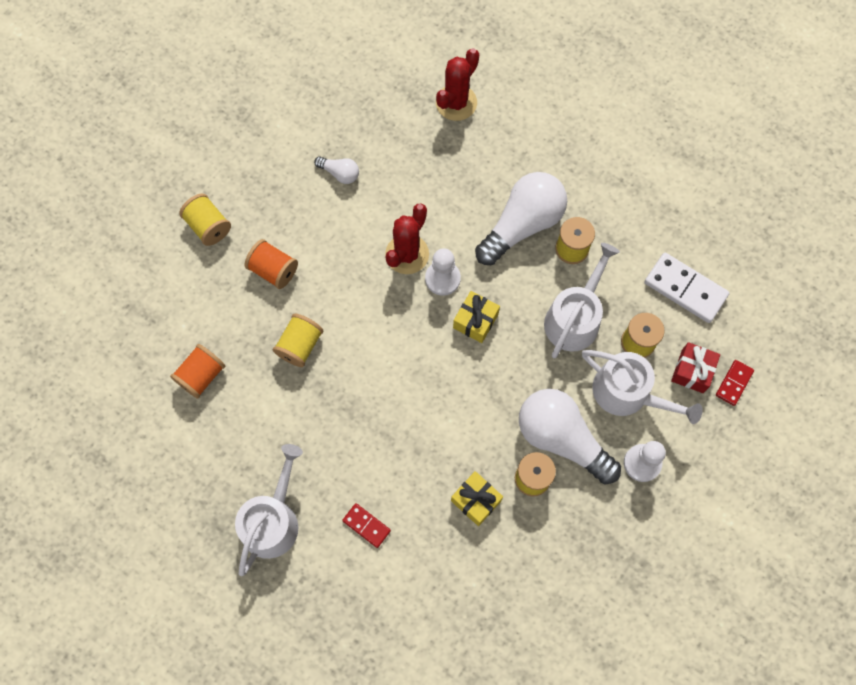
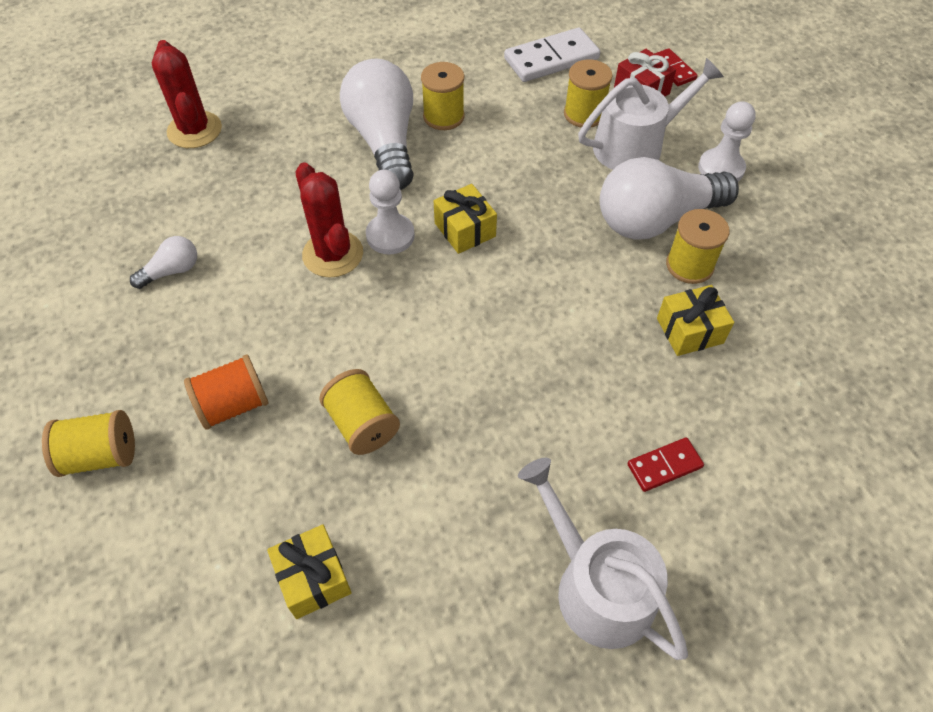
camera: 60 degrees left, 15 degrees down
(201, 375) = (313, 578): orange spool -> yellow gift
(575, 318) = (523, 148): white watering can -> none

